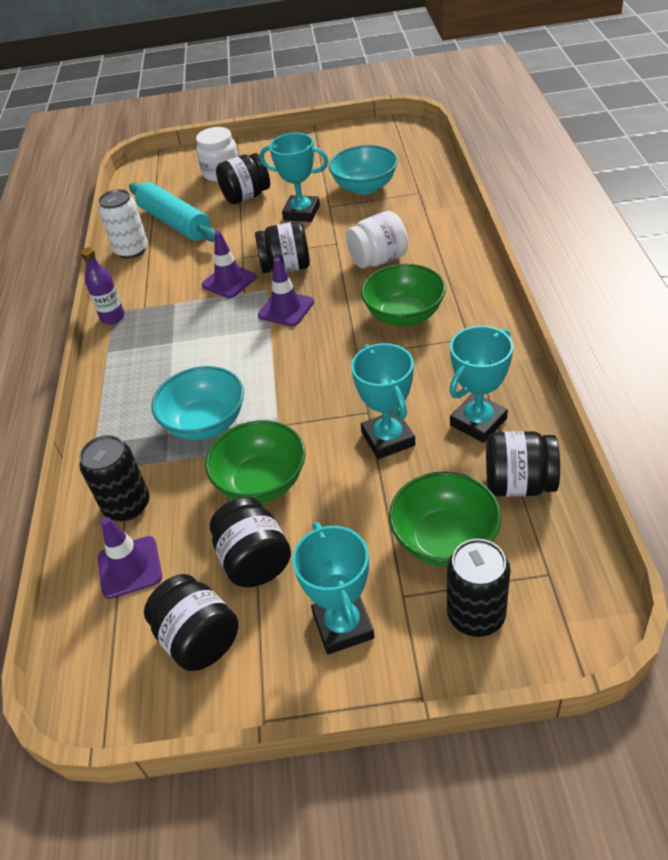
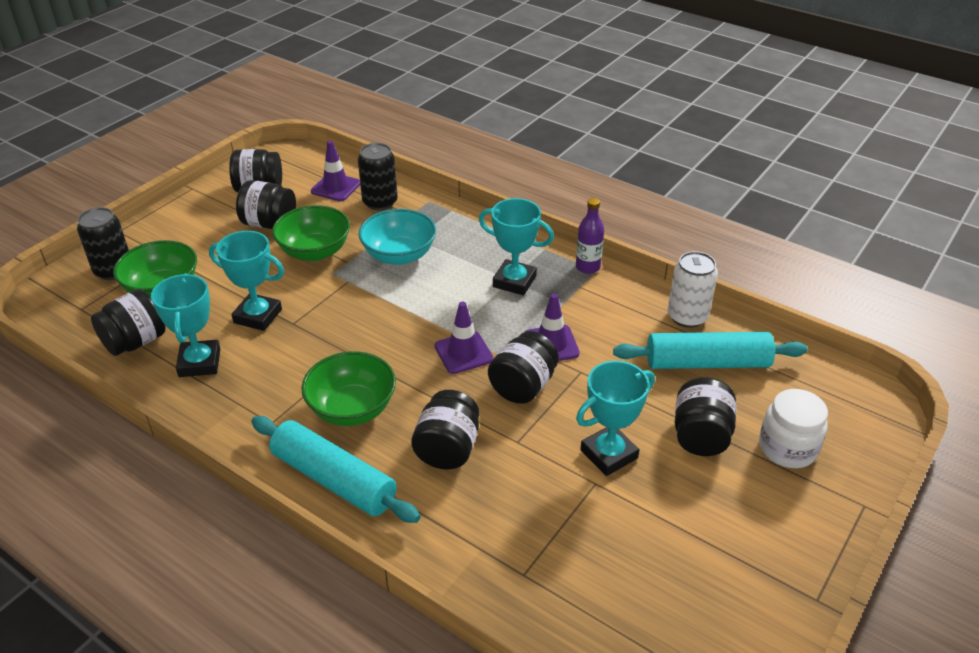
camera: 125 degrees right, 5 degrees down
(343, 626) = (187, 230): turquoise trophy -> turquoise trophy (514, 281)
(365, 187) = (598, 538): turquoise bowl -> none
(378, 260) = (447, 449): white jar -> black jar
(464, 280) = (333, 480): none -> turquoise rolling pin

